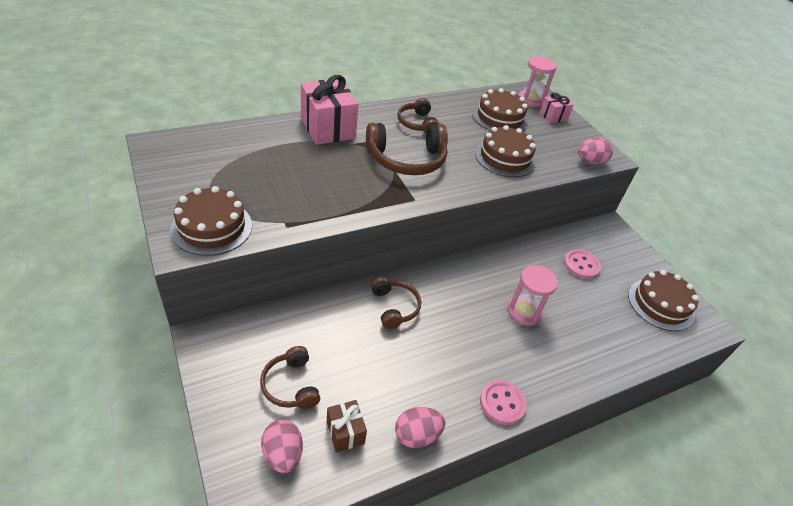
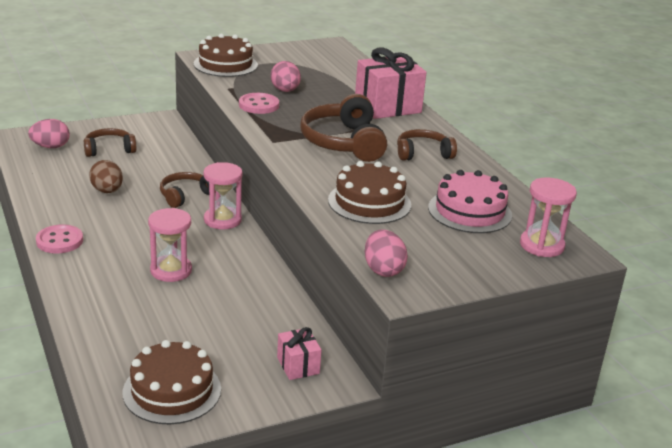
camera: 95 degrees right, 15 degrees down
(345, 432) = (59, 168): brown gift -> none
(394, 307) = (186, 195): brown headphones -> brown headphones turned 150 degrees clockwise
(394, 374) = (107, 191): none -> brown egg
(417, 435) = (44, 197): pink egg -> pink egg (285, 91)
(435, 280) = (222, 220): none -> pink hourglass
(500, 118) = (469, 211): brown cake -> pink cake
(553, 117) = (500, 258): pink gift -> pink gift (298, 365)
(581, 265) = (248, 330): pink button -> pink button (259, 105)

